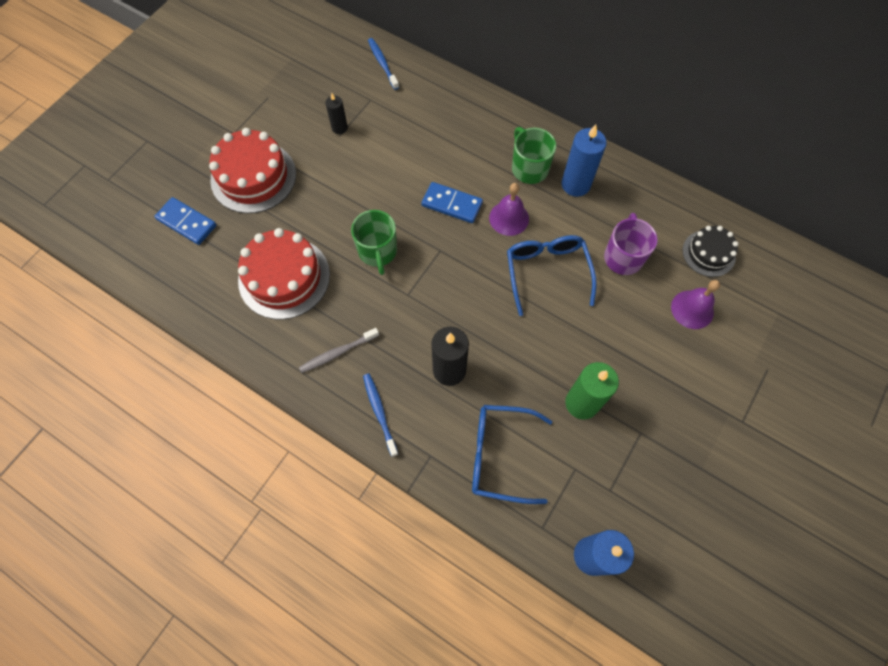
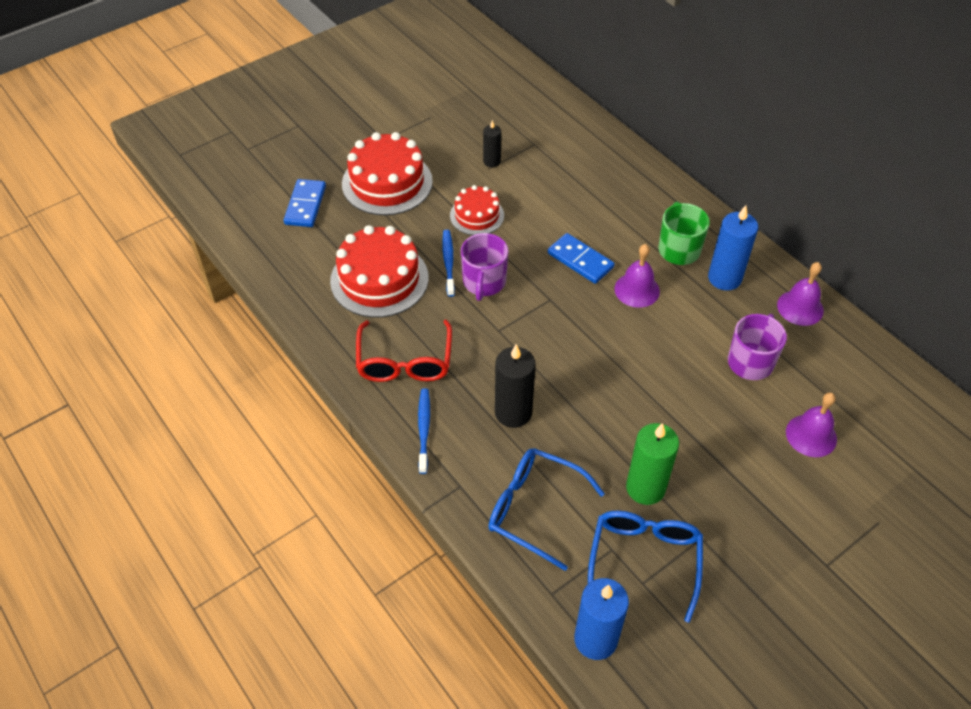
camera: 20 degrees right, 15 degrees down
(186, 222) = (305, 205): blue domino -> blue domino turned 45 degrees clockwise
(338, 352) = (405, 362): grey toothbrush -> red glasses
(346, 186) = (477, 215): none -> red cake
(377, 251) = (484, 282): green mug -> purple mug
(382, 64) = (560, 115): blue toothbrush -> blue toothbrush (448, 262)
(547, 272) = (658, 352): blue glasses -> blue glasses (644, 560)
(644, 194) = (800, 307): none -> purple bell
(708, 253) = (853, 386): black cake -> none

